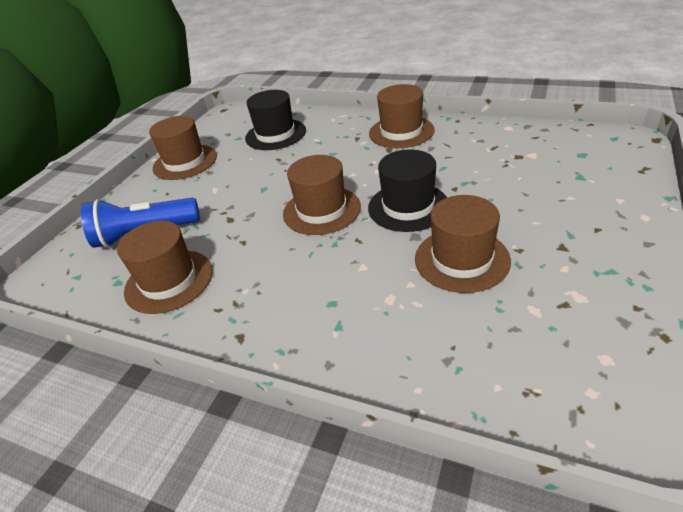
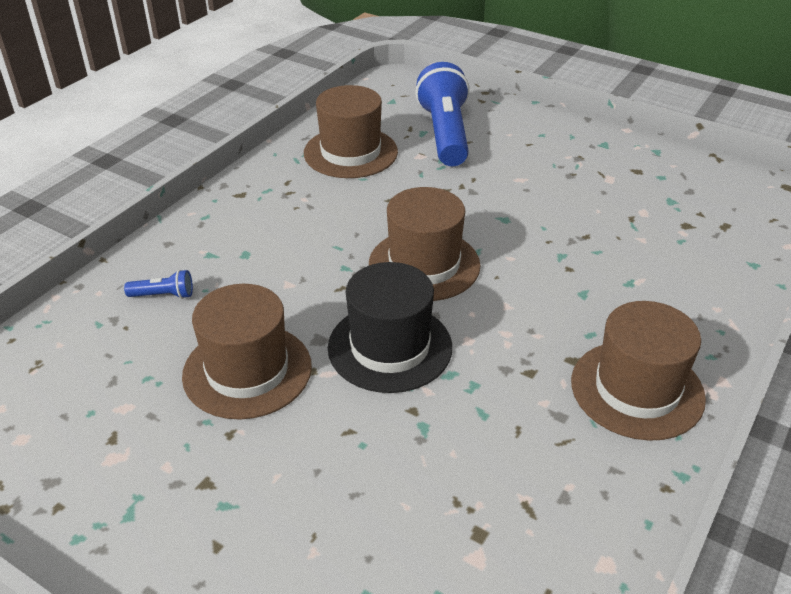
camera: 95 degrees right, 0 degrees up
(185, 162) = (608, 154): brown hat -> none
(275, 134) = (672, 238): black hat -> none
(403, 337) = (163, 295): none -> blue flashlight

